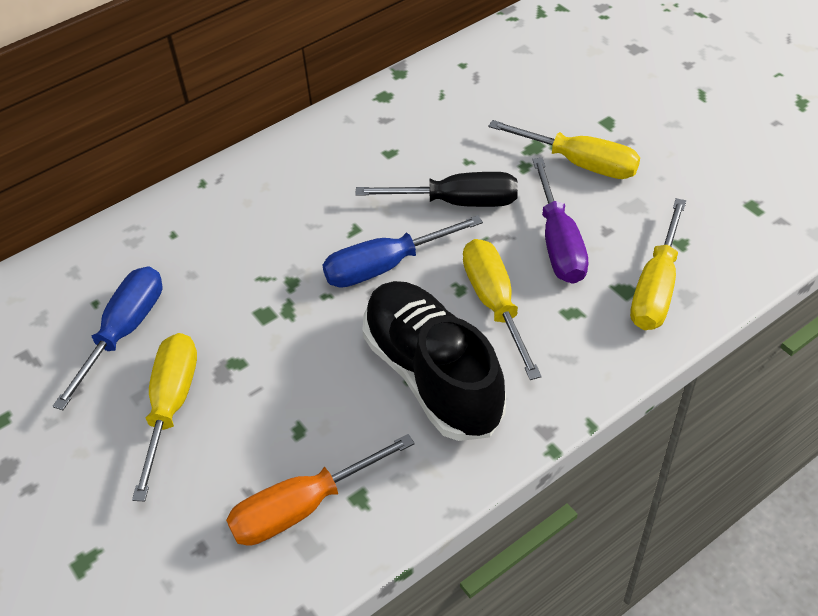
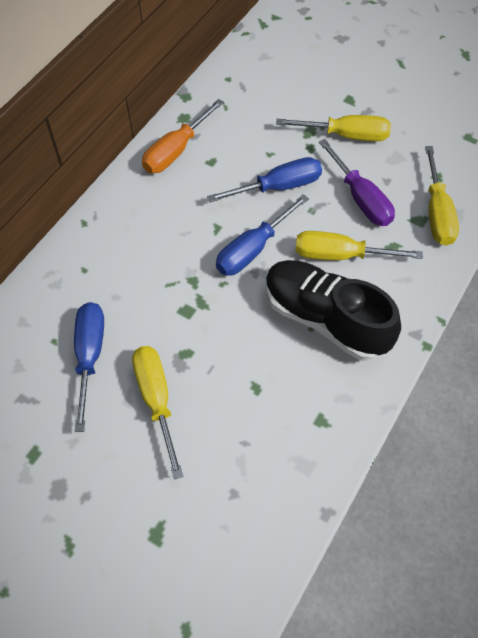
camera: 25 degrees left, 10 degrees up
(303, 506) = (288, 440): orange screwdriver -> orange screwdriver (176, 150)
(457, 202) = (278, 187): black screwdriver -> blue screwdriver
(495, 304) = (341, 255): yellow screwdriver -> yellow screwdriver turned 45 degrees counterclockwise

